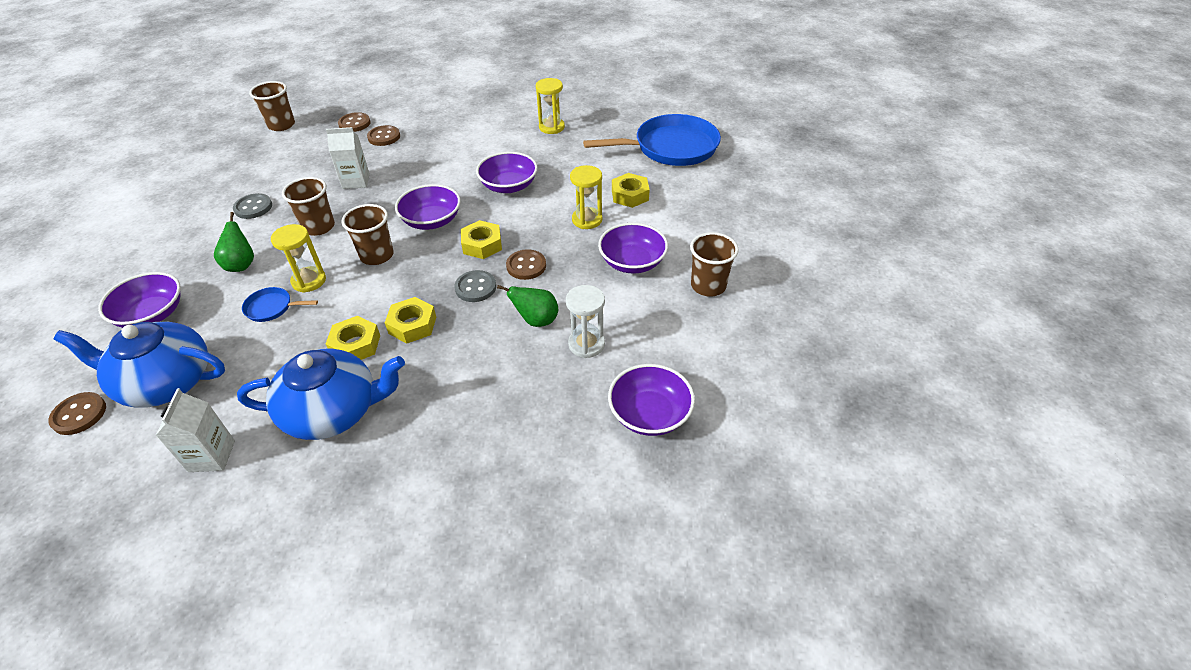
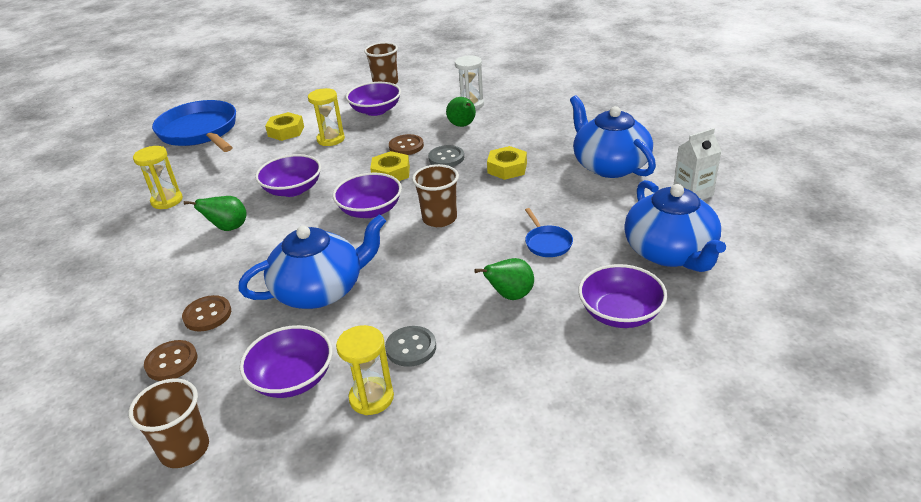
camera: 110 degrees left, 10 degrees down
(79, 415) = (744, 278): brown button -> none
(309, 281) = (499, 240): yellow hourglass -> yellow hourglass (371, 398)
(318, 227) = (418, 275): brown cup -> none
(355, 345) = (547, 183): yellow nut -> none
(356, 181) = (320, 290): white carton -> blue teapot
(480, 151) = (228, 228): none -> green pear
(649, 414) = (509, 76): purple bowl -> purple bowl (292, 378)

